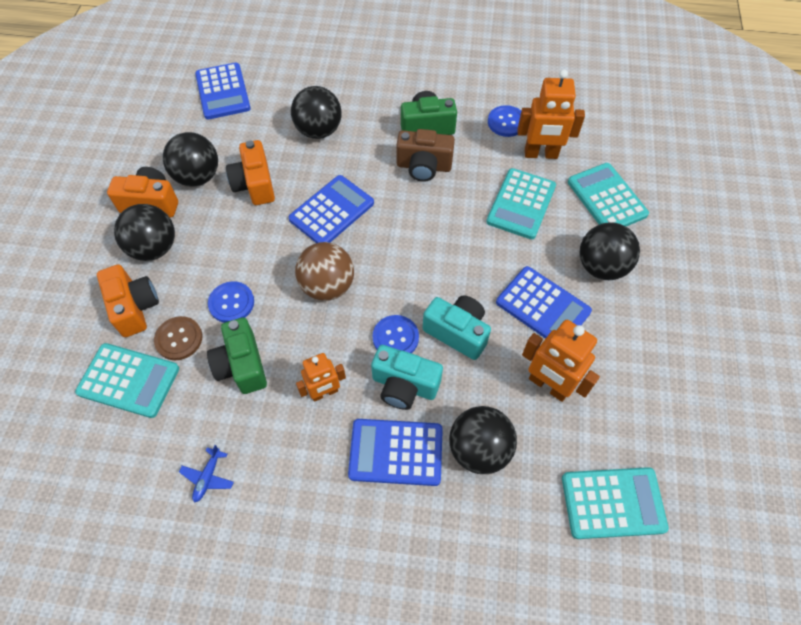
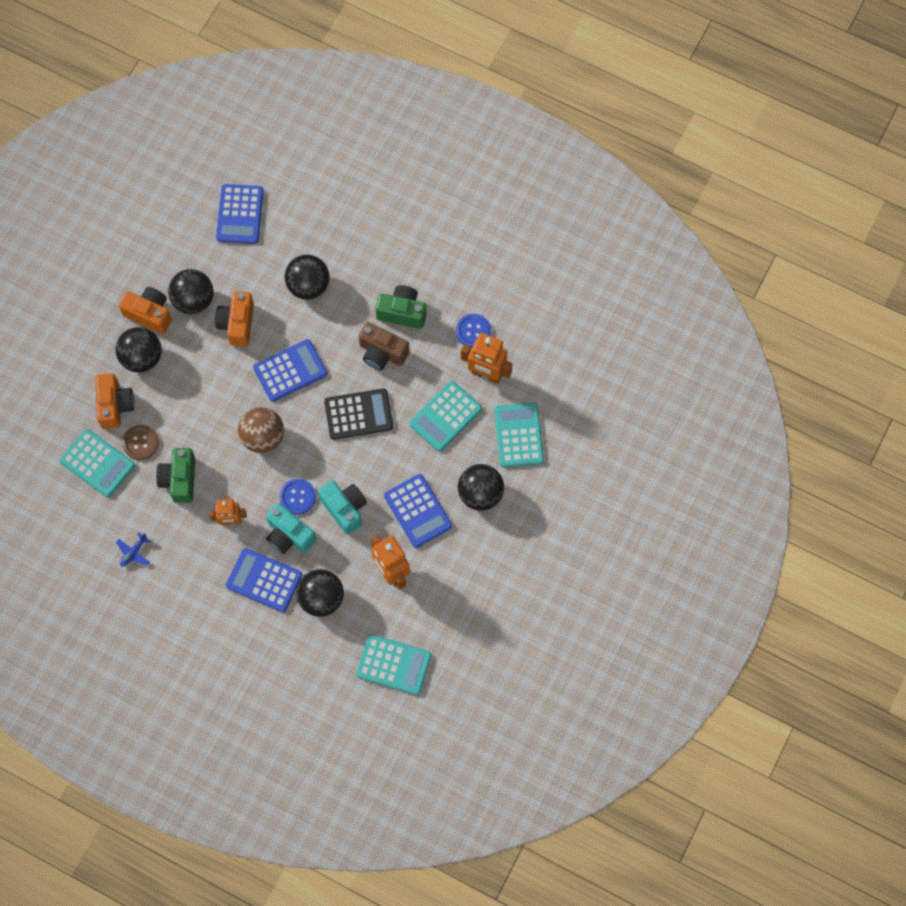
camera: 20 degrees right, 10 degrees up
(231, 303) = (187, 426): blue button -> none
(426, 230) = (358, 414): none -> black calculator

